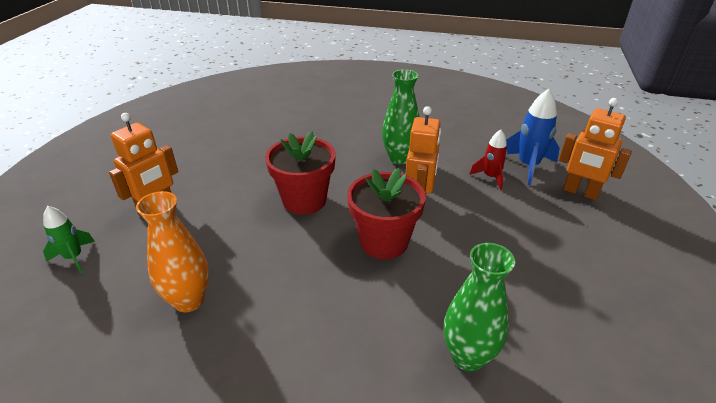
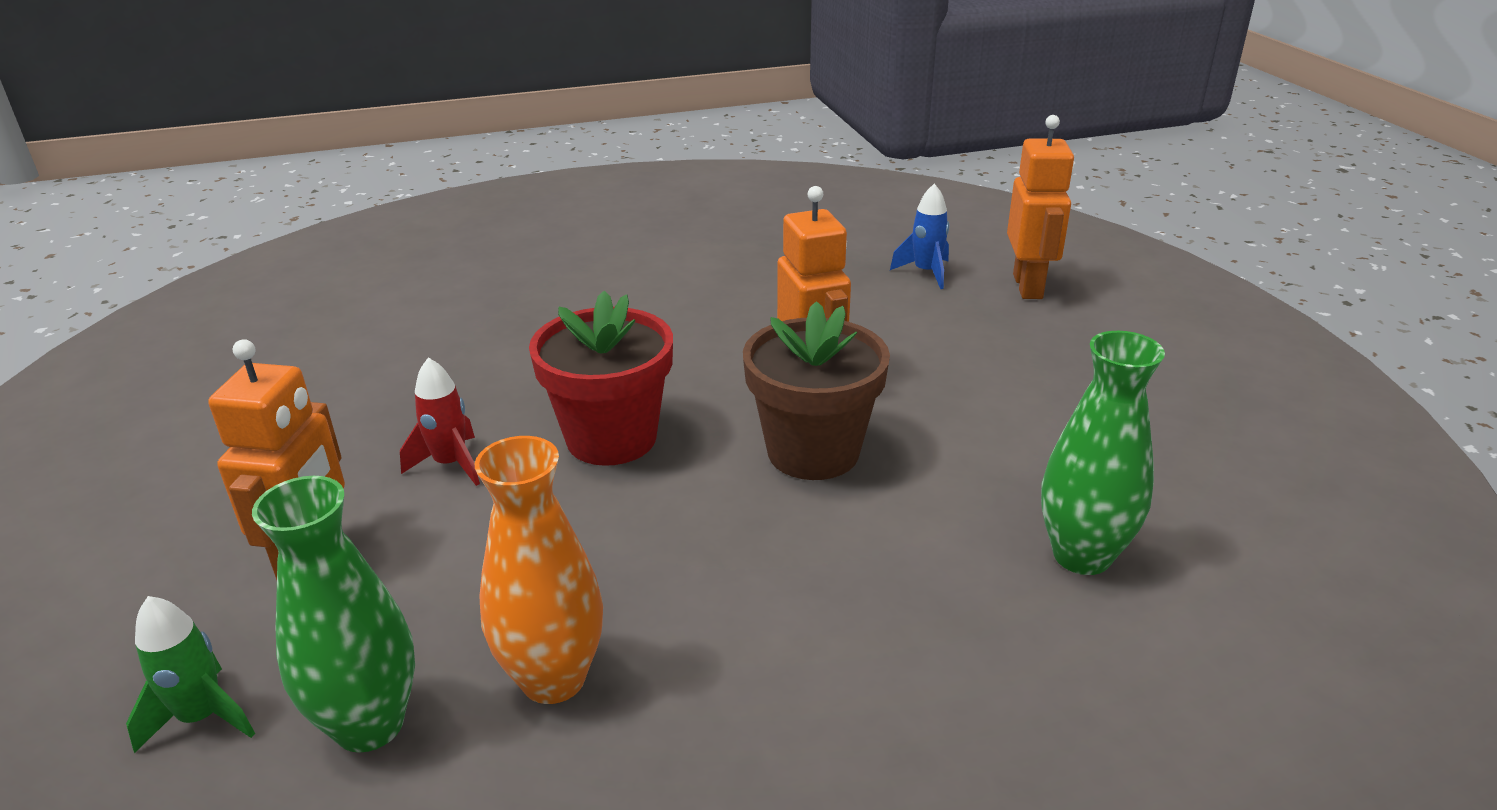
camera: 30 degrees left, 5 degrees down
(384, 242) = (813, 452): red flower pot -> brown flower pot
(399, 158) = (717, 320): green vase -> green vase (369, 725)
(490, 177) = (887, 304): red rocket -> red rocket (451, 464)
(528, 166) = (926, 273): blue rocket -> blue rocket, size x0.64
(580, 192) = (1028, 286): orange robot -> orange robot turned 90 degrees counterclockwise

